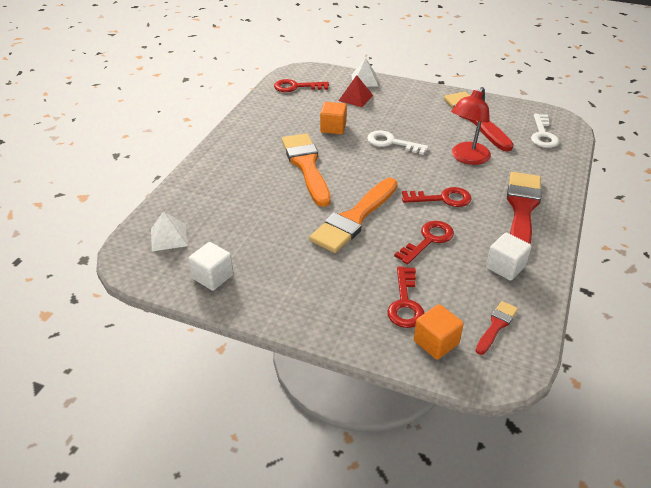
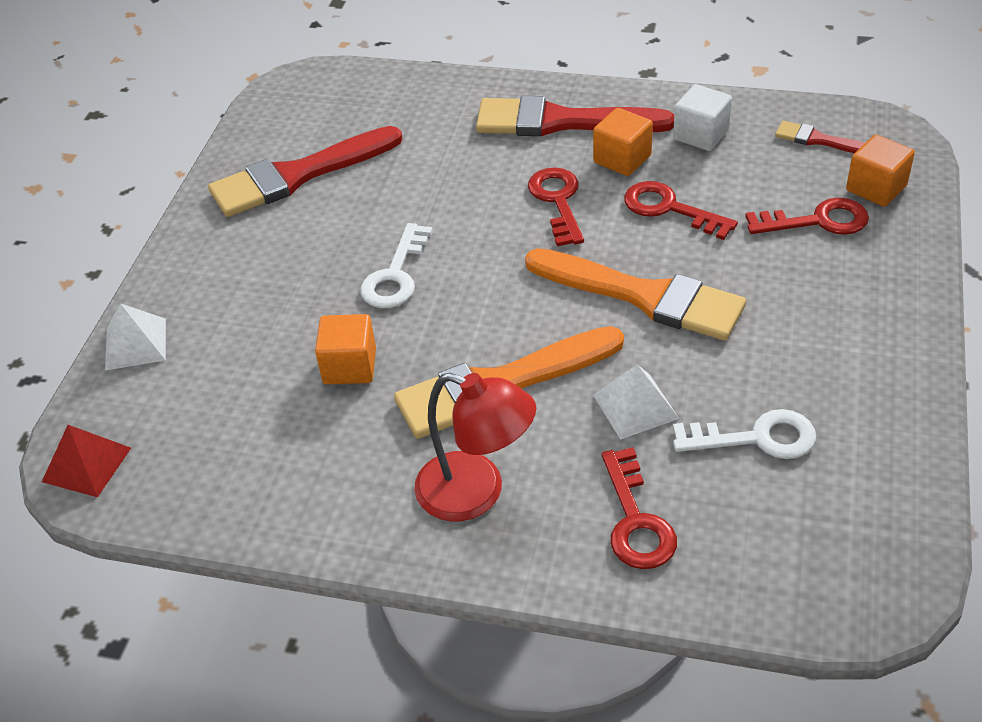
camera: 95 degrees left, 5 degrees up
(168, 237) = (792, 550): white pyramid -> white pyramid (635, 406)
(213, 277) = (867, 450): white cube -> none
(296, 87) = (164, 462): red key -> red key (636, 520)
(355, 98) = (219, 348): red pyramid -> red pyramid (86, 464)
(467, 158) = (432, 180): red lamp -> red lamp (476, 493)
(481, 228) = (622, 159): none -> orange cube
(543, 135) = (345, 102): white key -> white key (756, 438)

